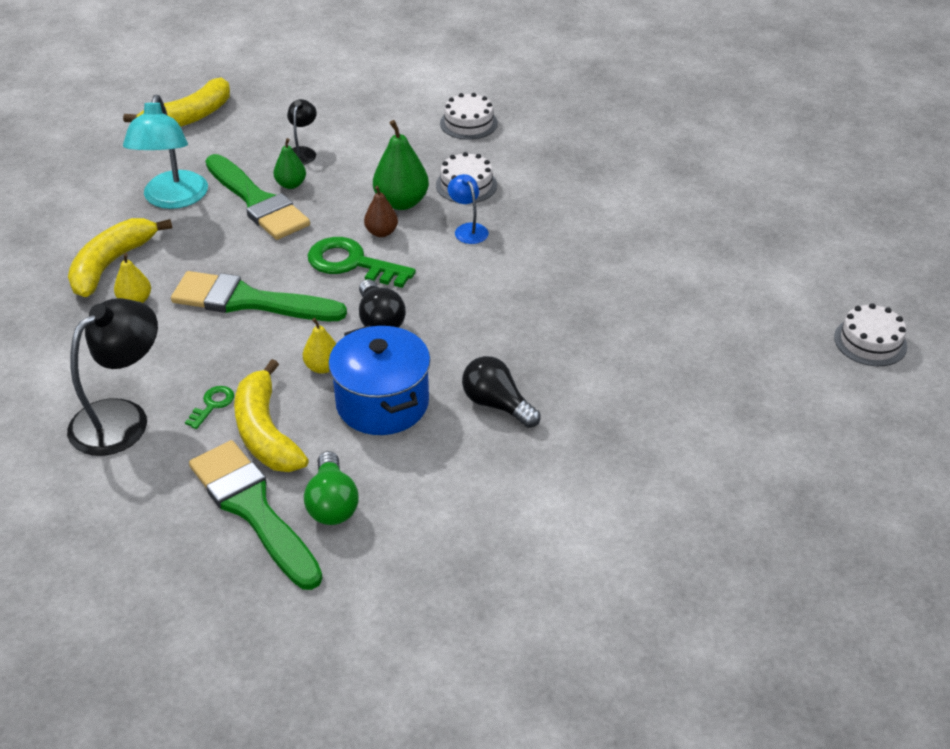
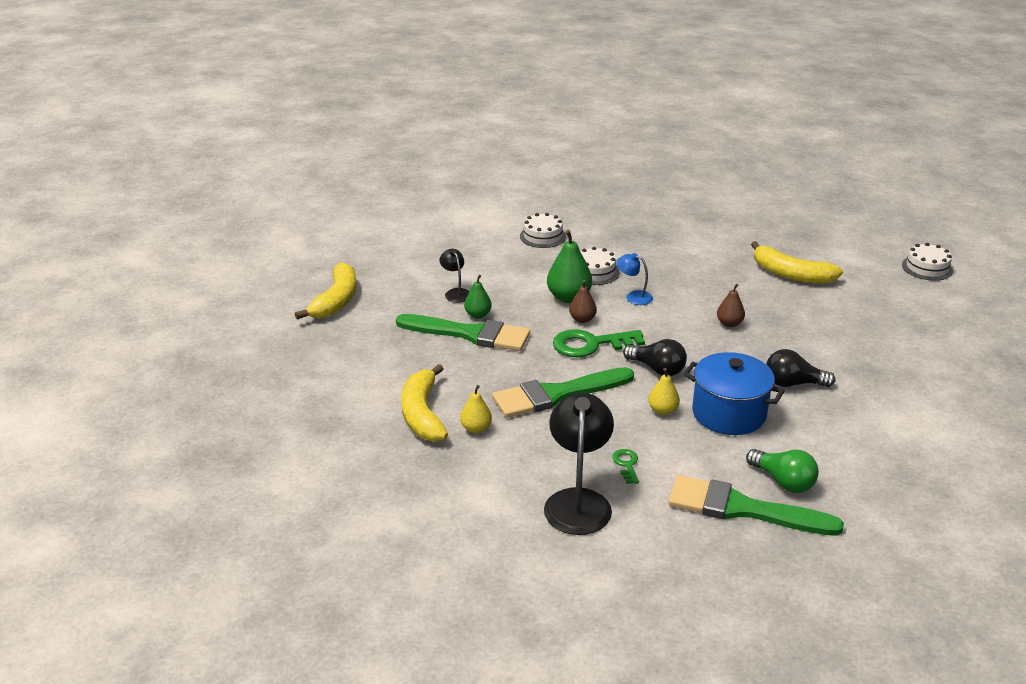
camera: 35 degrees left, 10 degrees down
(173, 199) = (405, 356): turquoise lamp -> none
(266, 432) = (684, 463): yellow banana -> yellow banana (791, 274)
(526, 304) = (729, 323): none -> brown pear

